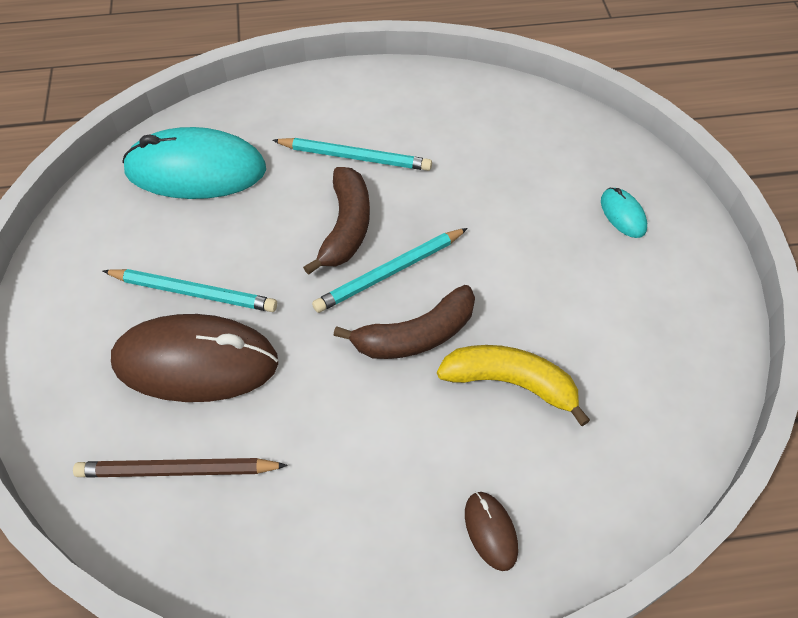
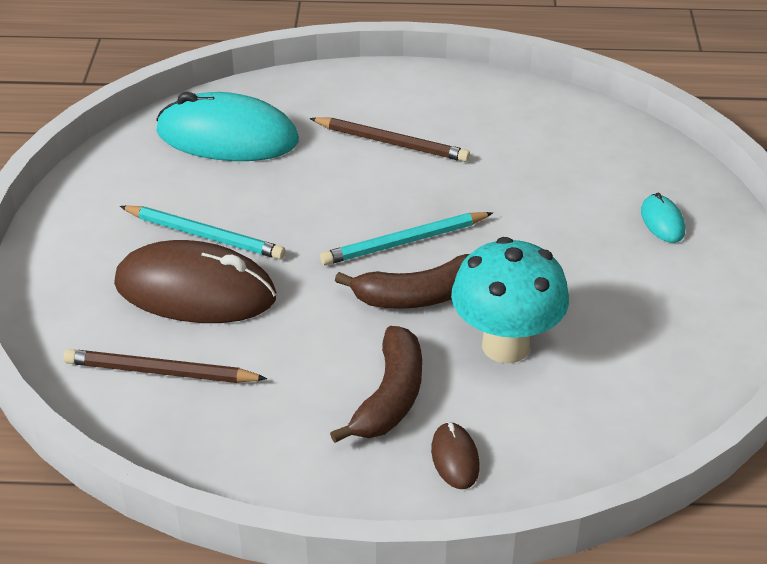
camera: 10 degrees right, 15 degrees down
(346, 227) = (369, 200): brown banana -> brown banana (390, 397)
(355, 157) = (391, 143): turquoise pencil -> brown pencil
(510, 383) = (505, 346): yellow banana -> turquoise mushroom

